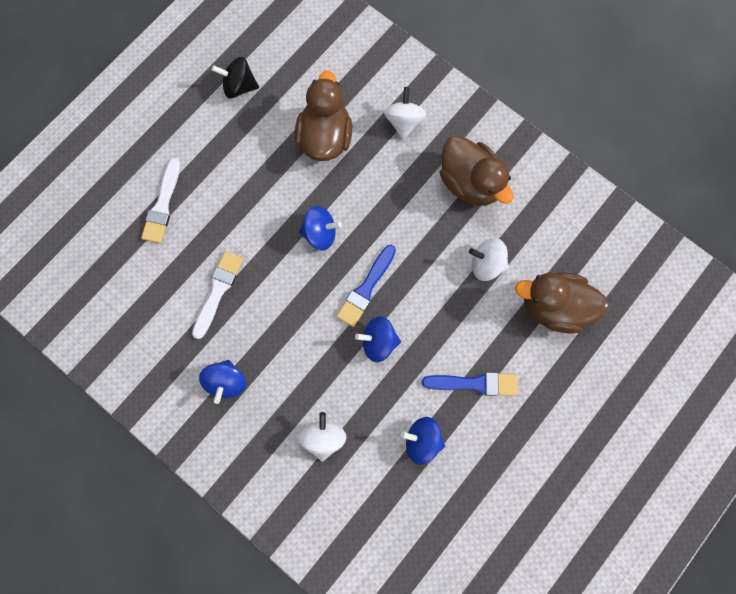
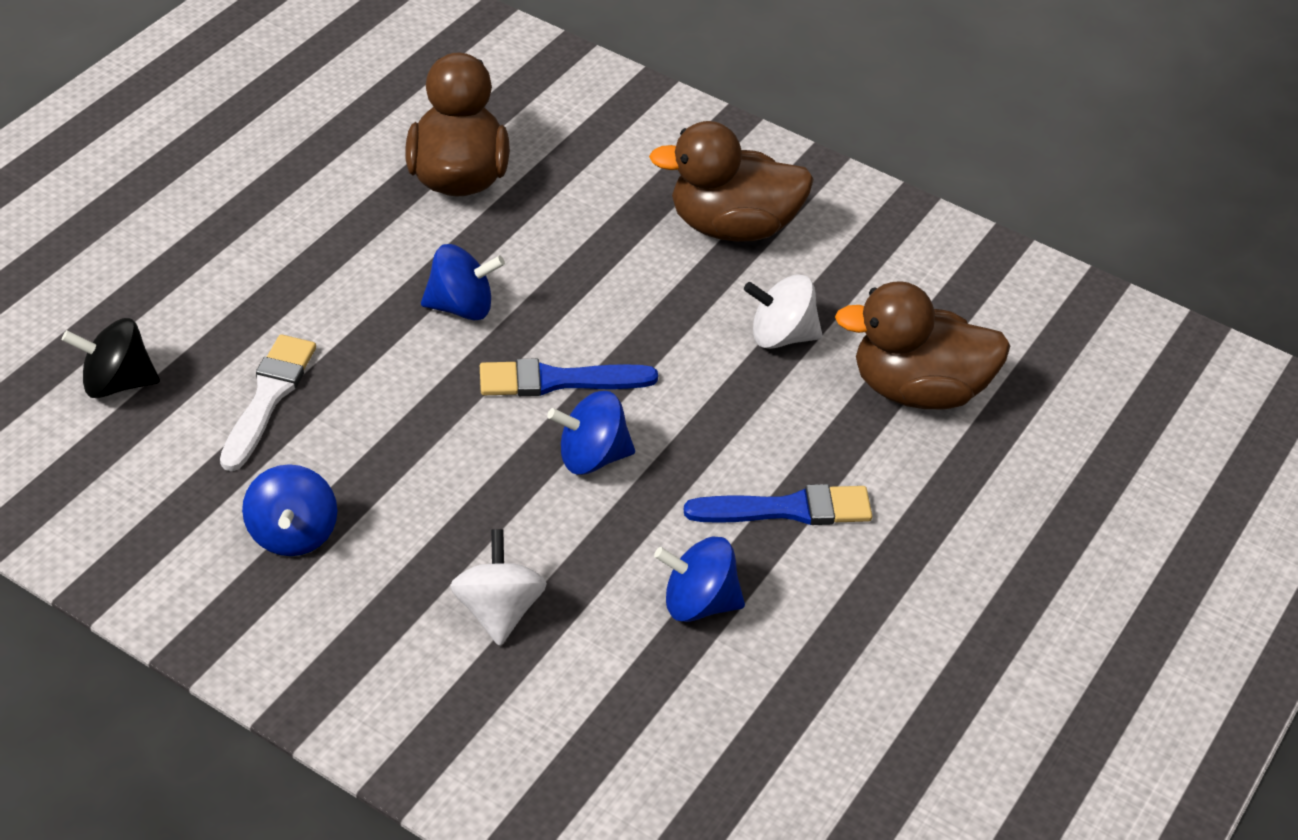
camera: 10 degrees left, 30 degrees down
(162, 205) = (154, 280): white brush -> none
(239, 86) = (293, 116): black spinning top -> black spinning top (117, 383)
(366, 289) = (558, 381): blue brush -> blue brush turned 60 degrees clockwise
(404, 122) = (600, 152): white spinning top -> none
(470, 183) = (732, 227): brown duck -> brown duck turned 135 degrees clockwise

